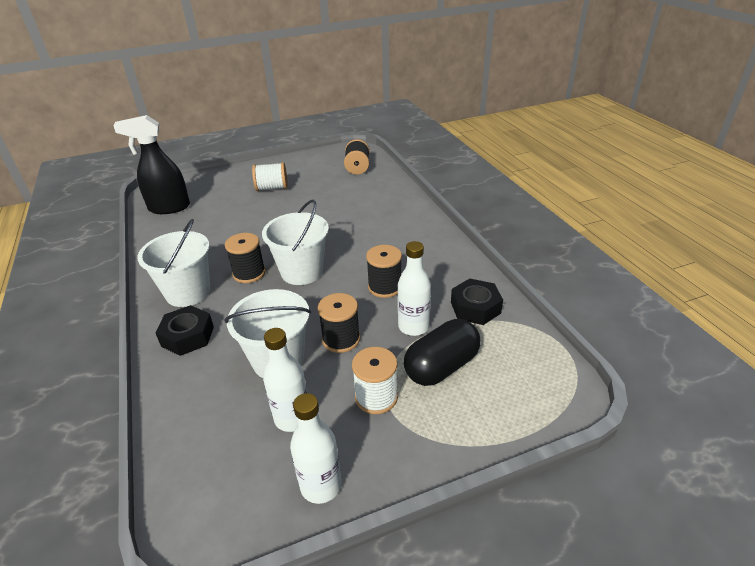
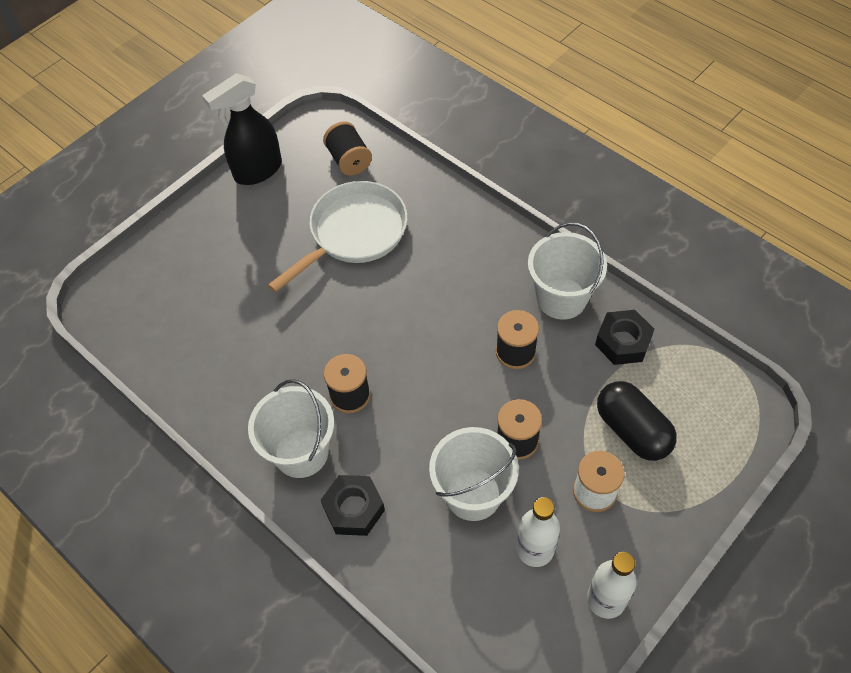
camera: 25 degrees left, 20 degrees up
(169, 208) = (150, 330): black spray bottle -> black spray bottle (257, 171)
(272, 188) = (262, 241): white spool -> none
(302, 272) = (409, 367): white bucket -> white bucket (561, 298)
(329, 198) = (354, 234): none -> white pan
(413, 326) = (577, 393): white bottle -> none
(441, 367) = (632, 430): black capsule -> black capsule turned 60 degrees counterclockwise

